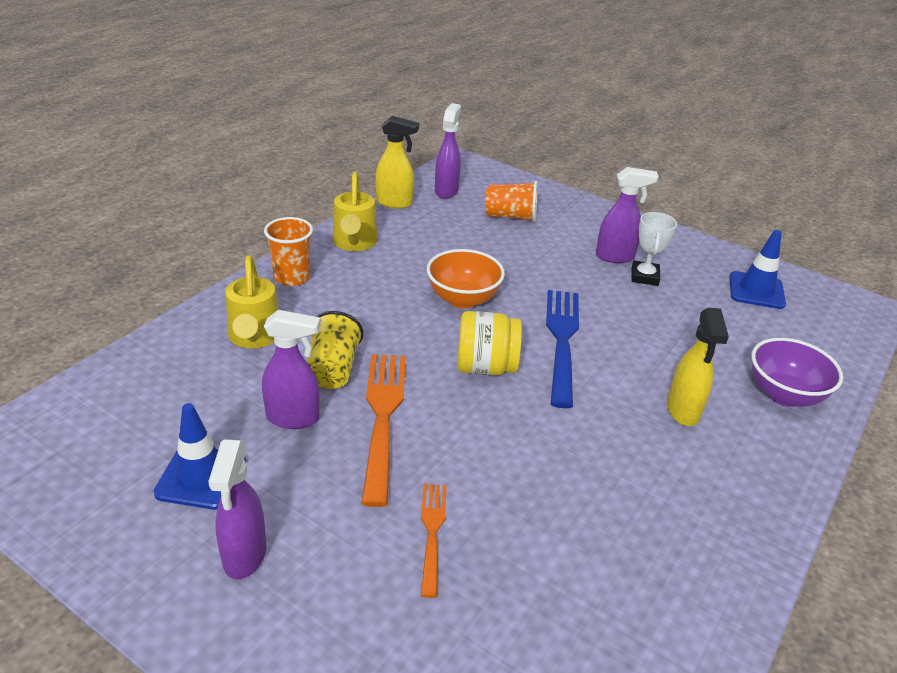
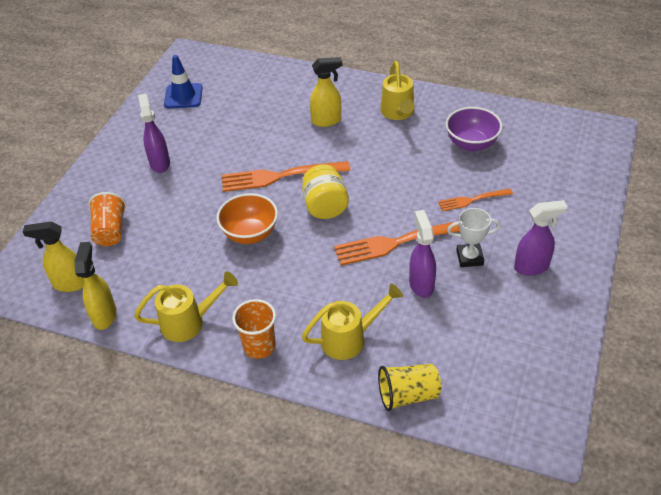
camera: 100 degrees left, 10 degrees up
(201, 477) = (493, 309): blue traffic cone -> none
(333, 369) = (364, 281): yellow cup -> yellow cup (408, 395)
(446, 191) = (70, 284): purple spray bottle -> yellow spray bottle
(562, 340) = (280, 176): blue fork -> orange fork
(644, 277) = (183, 146): white trophy -> white trophy (469, 258)
(695, 504) = (398, 113): none -> yellow watering can
(784, 395) = (293, 85): purple bowl -> purple bowl (471, 144)

